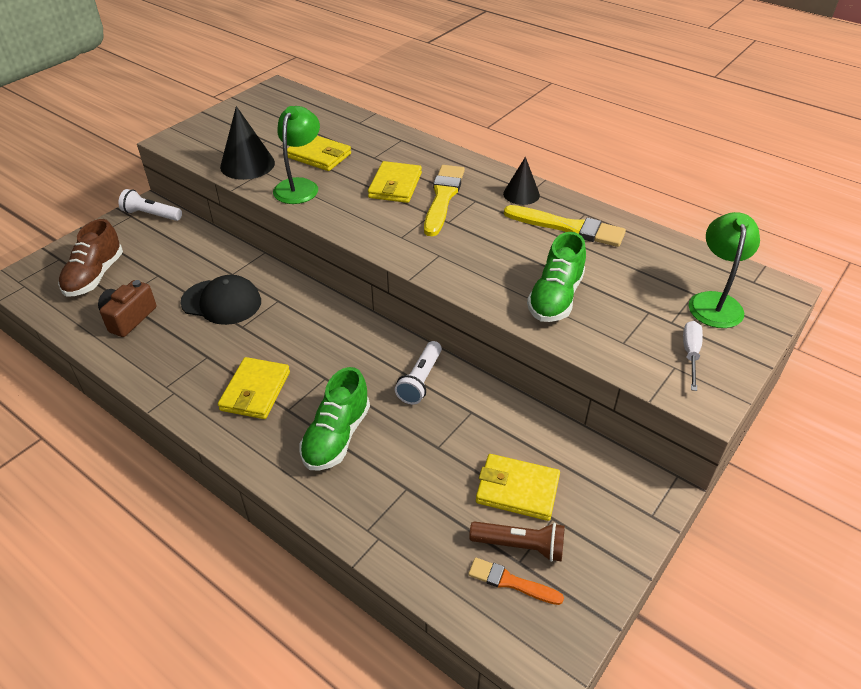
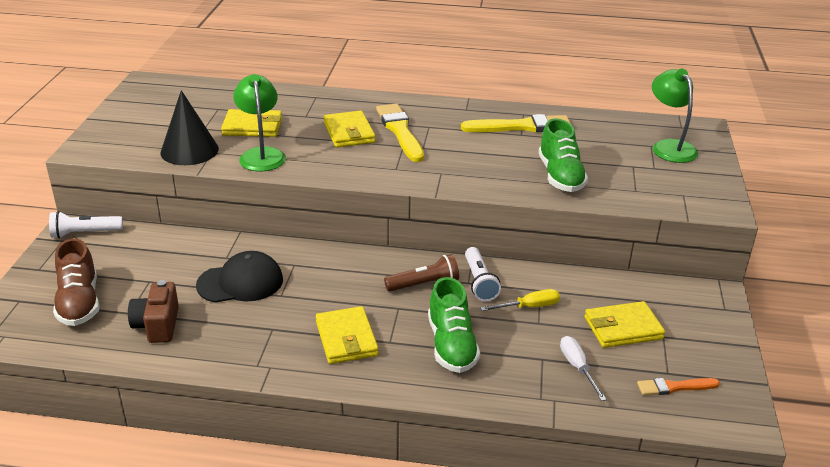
camera: 30 degrees left, 10 degrees down
(444, 426) = (529, 307): none -> yellow screwdriver
(520, 546) = (659, 362): brown flashlight -> brown flashlight (424, 284)
(521, 194) = (461, 113): black cone -> none
(690, 354) = (685, 183): white screwdriver -> white screwdriver (577, 367)

